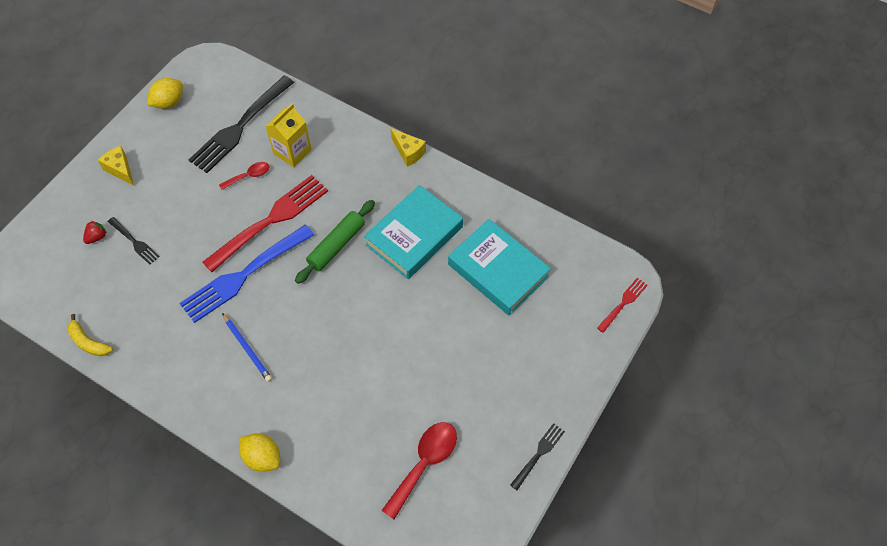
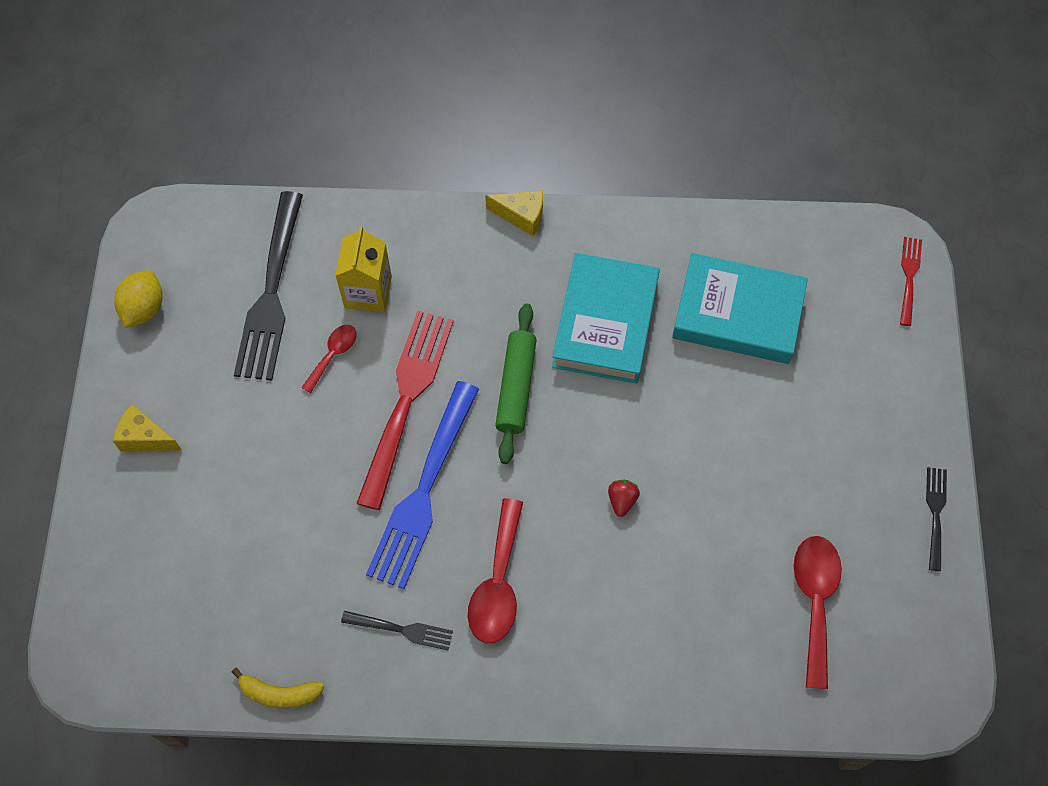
camera: 30 degrees left, 5 degrees up
(97, 237) = (183, 548): red strawberry -> red strawberry (622, 500)
(134, 241) = (240, 526): black fork -> black fork (401, 630)
(247, 348) = (498, 583): blue pencil -> red spoon
(262, 457) = (616, 708): yellow lemon -> none

